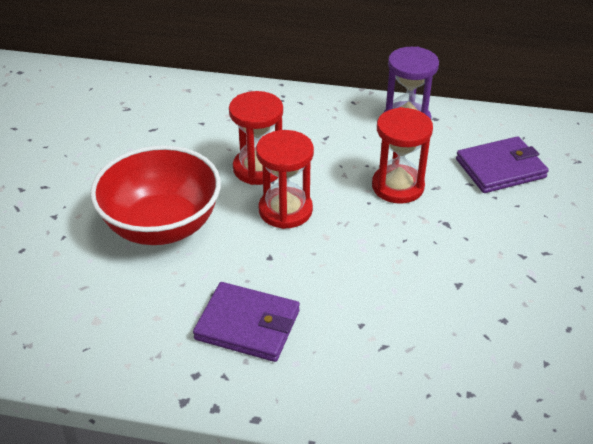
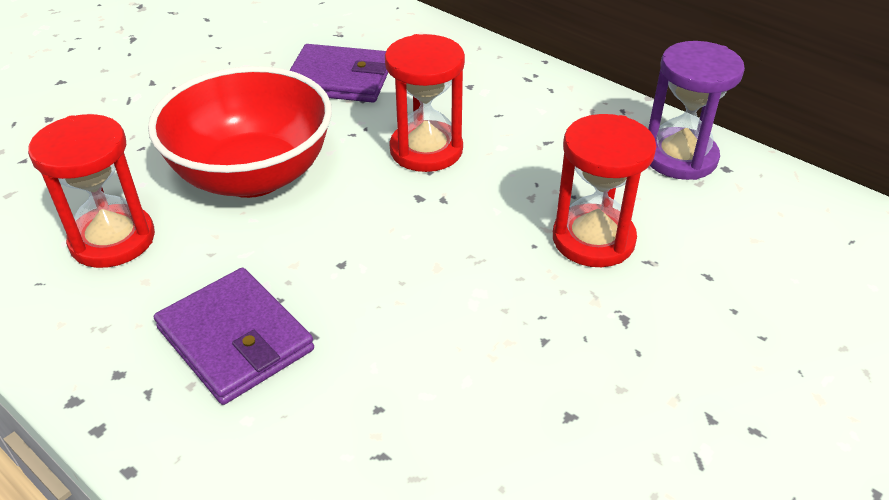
camera: 30 degrees right, 0 degrees up
(285, 210) = (414, 213): red hourglass -> red hourglass (112, 240)
(500, 168) = (776, 272): purple wallet -> purple wallet (340, 79)

